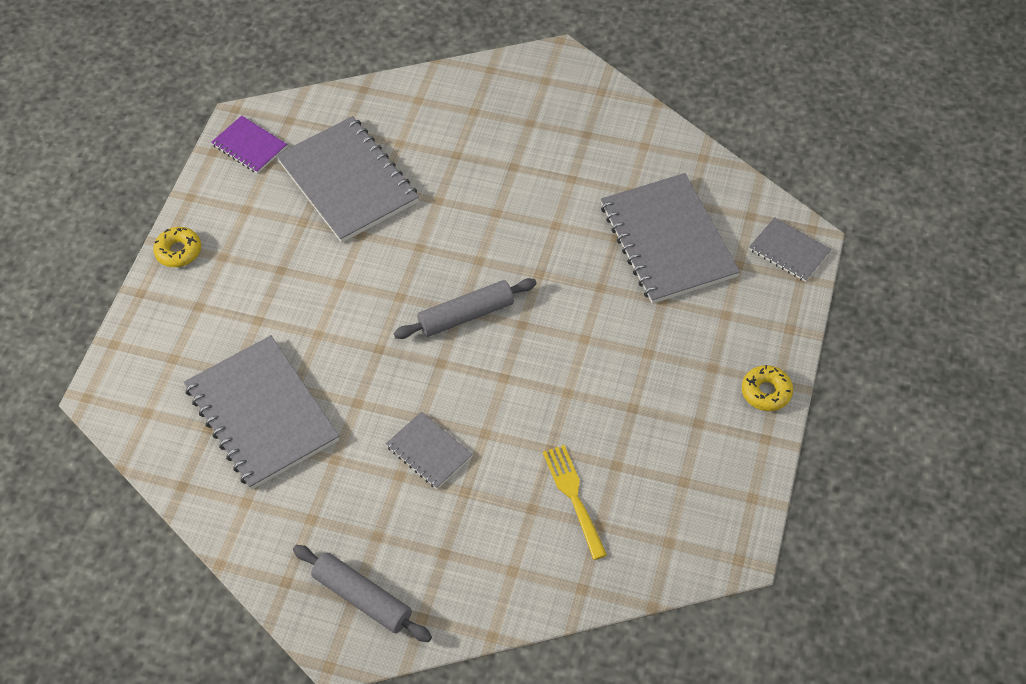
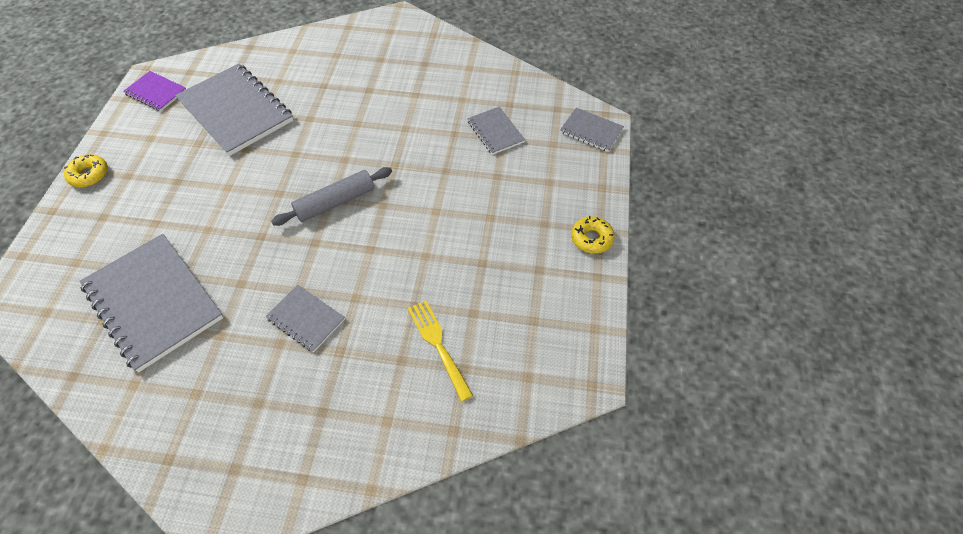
camera: 10 degrees left, 0 degrees up
(362, 598) = (243, 466): grey rolling pin -> none
(668, 241) = (495, 132): grey notebook -> grey notebook, size x0.50

